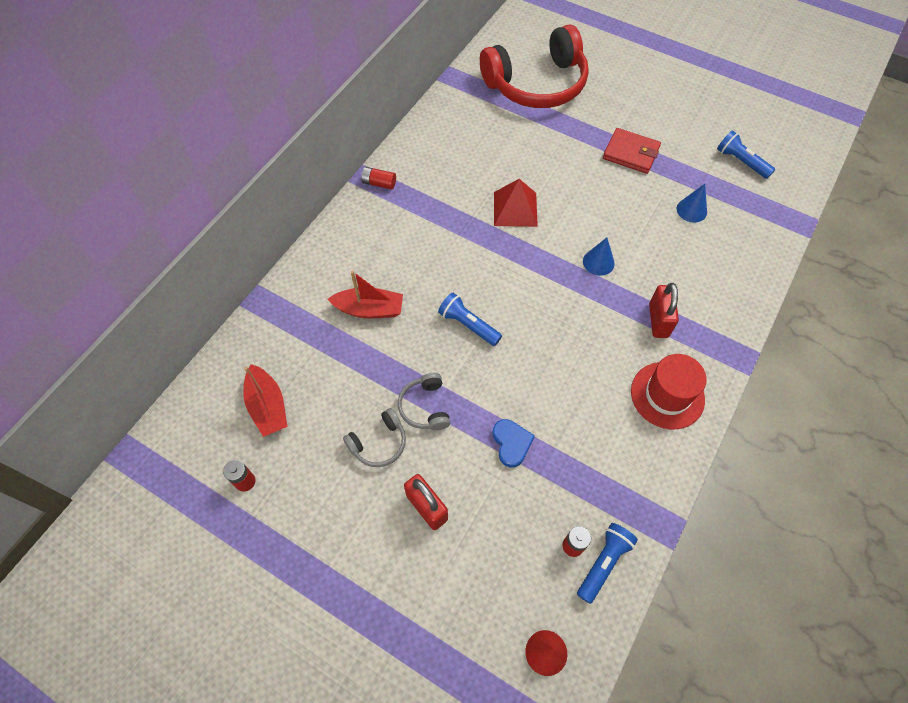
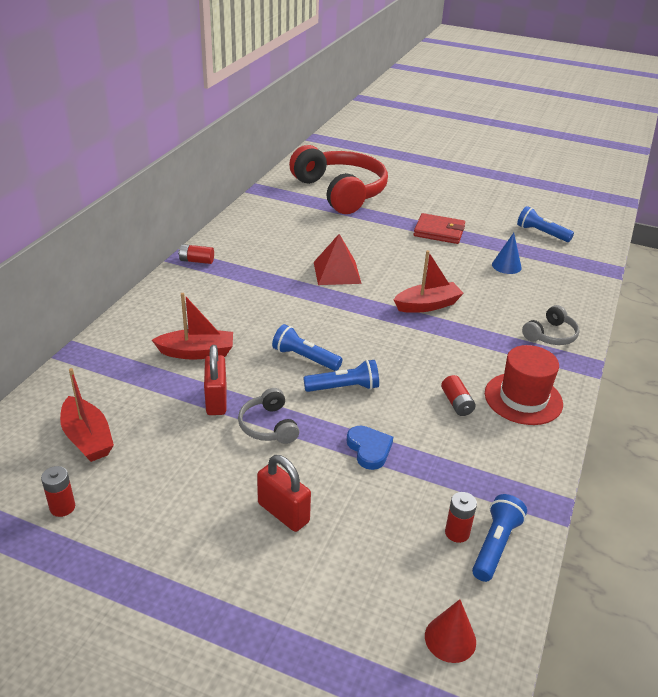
camera: 10 degrees left, 25 degrees down
(379, 443) = (220, 460): grey headphones -> grey headphones (551, 335)
(499, 366) = (344, 388): none -> blue flashlight
(537, 84) = (341, 192): red headphones -> red headphones turned 90 degrees counterclockwise
(598, 262) = (427, 305): blue cone -> red boat
(602, 395) = (456, 403): none -> red battery
(658, 320) = (497, 343): red padlock -> red padlock (216, 400)

